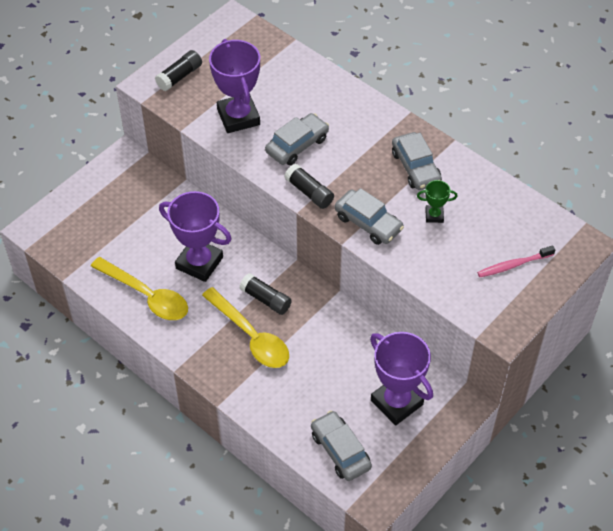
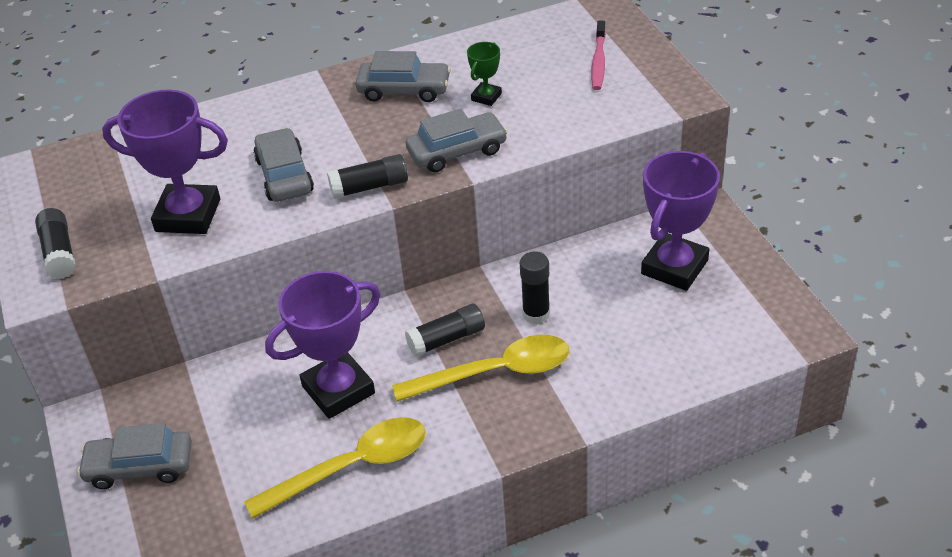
camera: 60 degrees left, 10 degrees down
(311, 338) = (536, 314): none -> black glue stick
(340, 450) = (718, 340): grey car -> grey car (140, 466)
(396, 402) = (674, 267): purple trophy -> purple trophy turned 45 degrees counterclockwise

